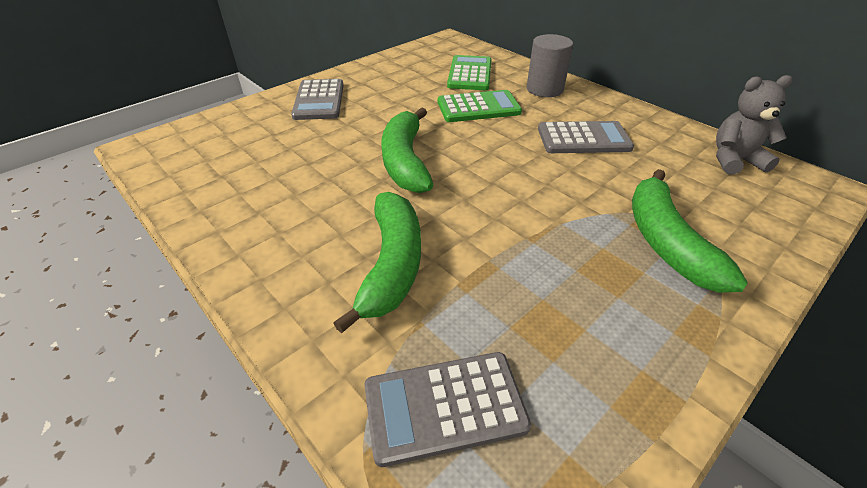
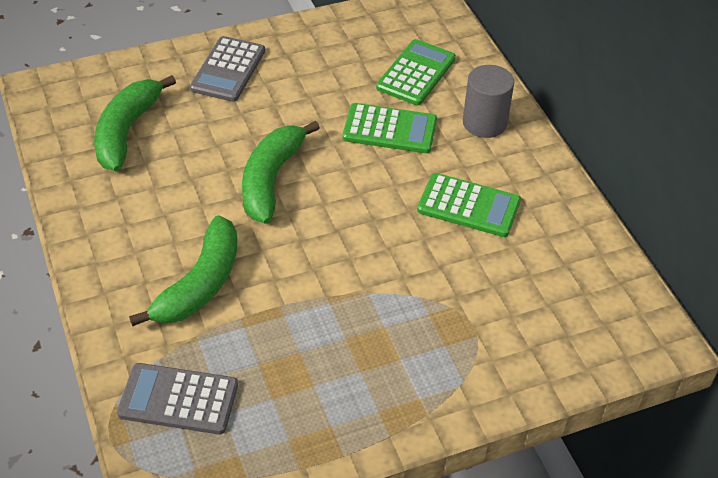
camera: 20 degrees right, 5 degrees up
(583, 139) = (468, 206): grey calculator -> green calculator
(666, 242) = (445, 341): green banana -> green banana (127, 131)
(734, 160) = (603, 281): grey teddy bear -> none

